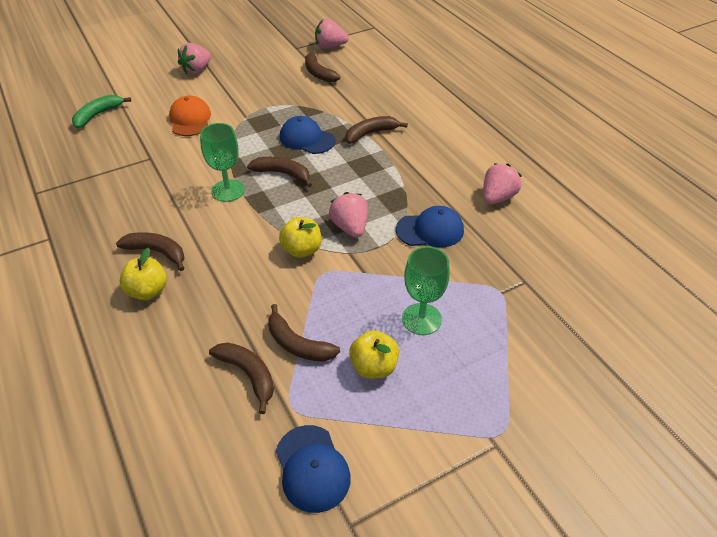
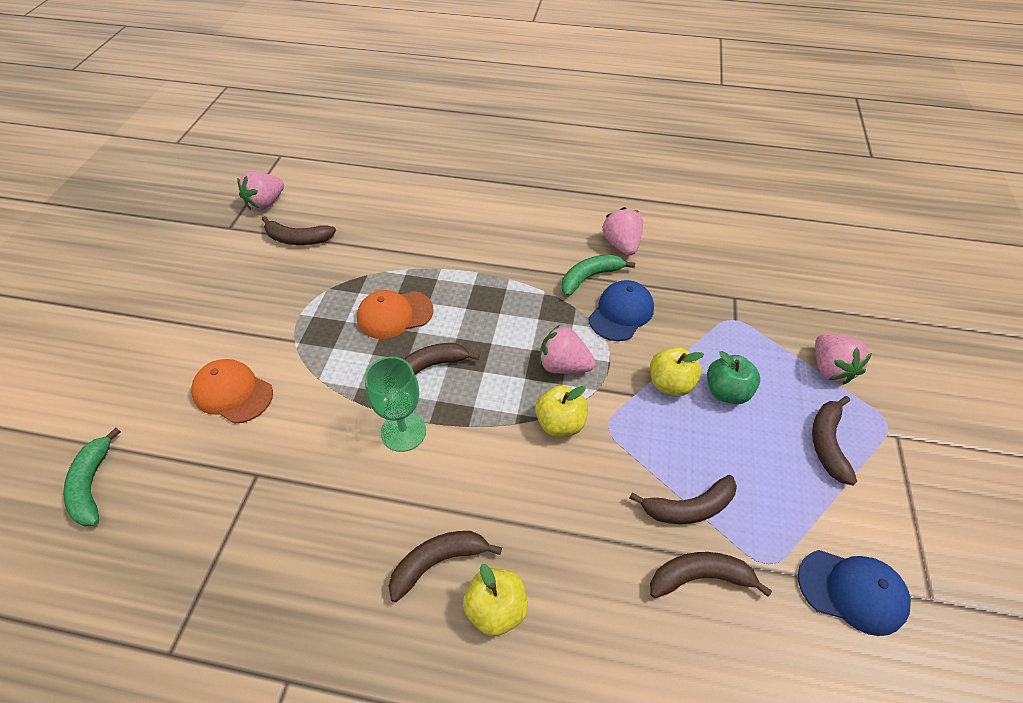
camera: 50 degrees left, 5 degrees up
(197, 70) = (144, 332): pink strawberry -> pink strawberry (830, 369)
(307, 139) = (394, 315): blue cap -> orange cap
(370, 133) = (444, 264): brown banana -> brown banana (827, 443)
(374, 367) = (760, 464): yellow apple -> yellow apple (670, 384)
(421, 319) = (726, 392): green goblet -> green apple
(444, 199) = (589, 277): none -> green banana

